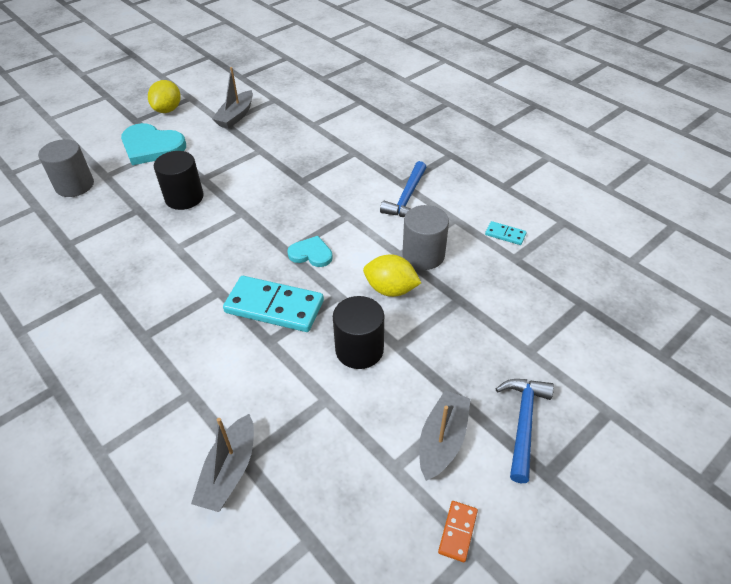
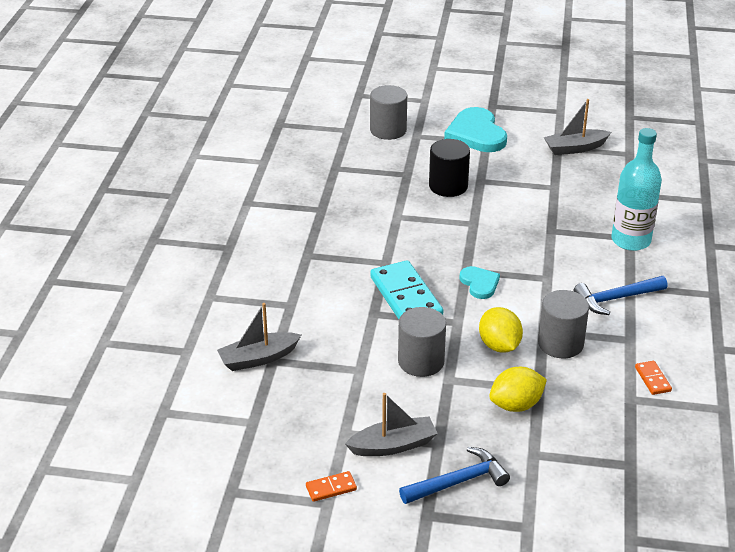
camera: 50 degrees right, 10 degrees down
(168, 110) = (528, 111): yellow lemon -> yellow lemon (516, 405)
(358, 153) = (631, 240): none -> turquoise bottle
(359, 349) = (421, 361): black cylinder -> grey cylinder
(505, 234) = (653, 379): turquoise domino -> orange domino

